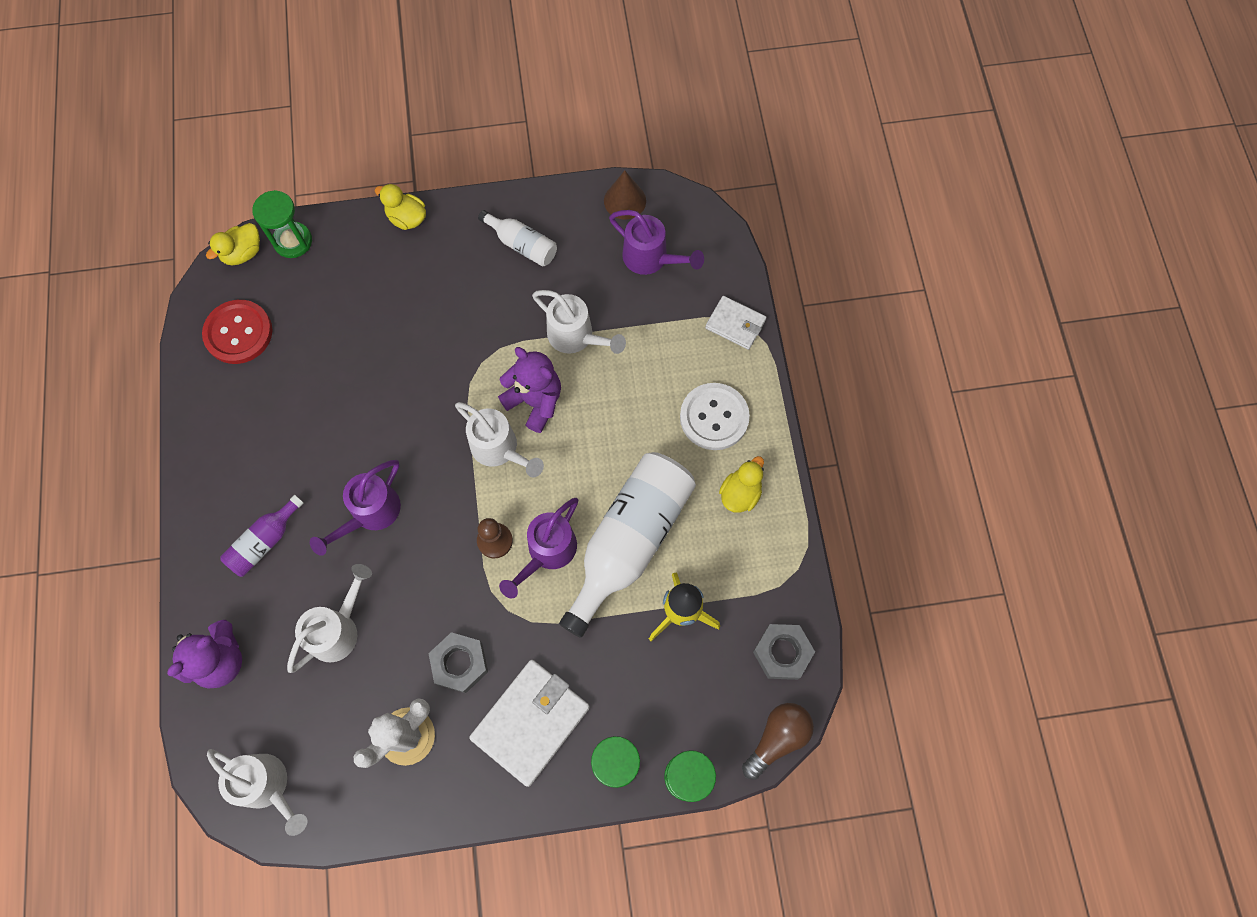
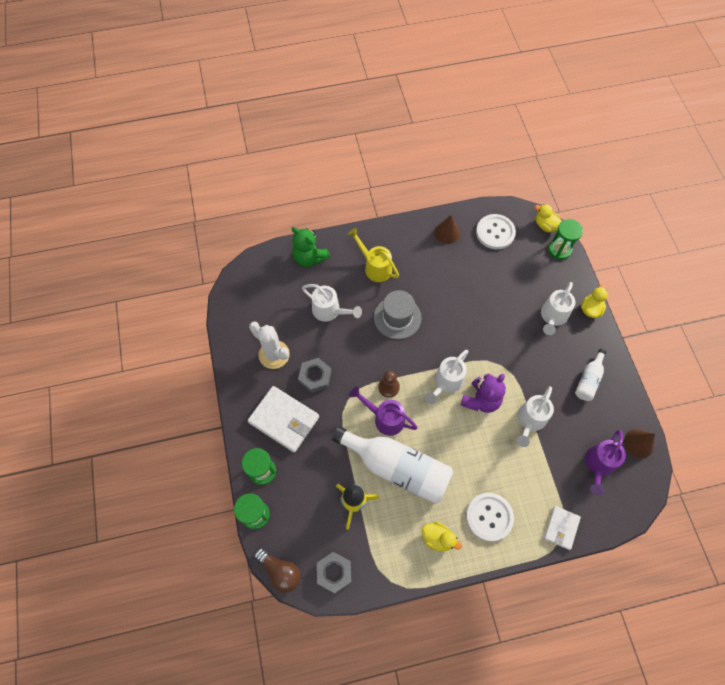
camera: 85 degrees right, 5 degrees down
(220, 660) = (309, 258): purple teddy bear -> green teddy bear
(221, 411) = (447, 233): none -> brown cone
(238, 333) = (495, 232): red button -> white button
(265, 542) = (375, 267): purple bottle -> yellow watering can
(268, 786) = (246, 291): white watering can -> white watering can (552, 316)
(371, 513) = (397, 317): purple watering can -> grey hat

